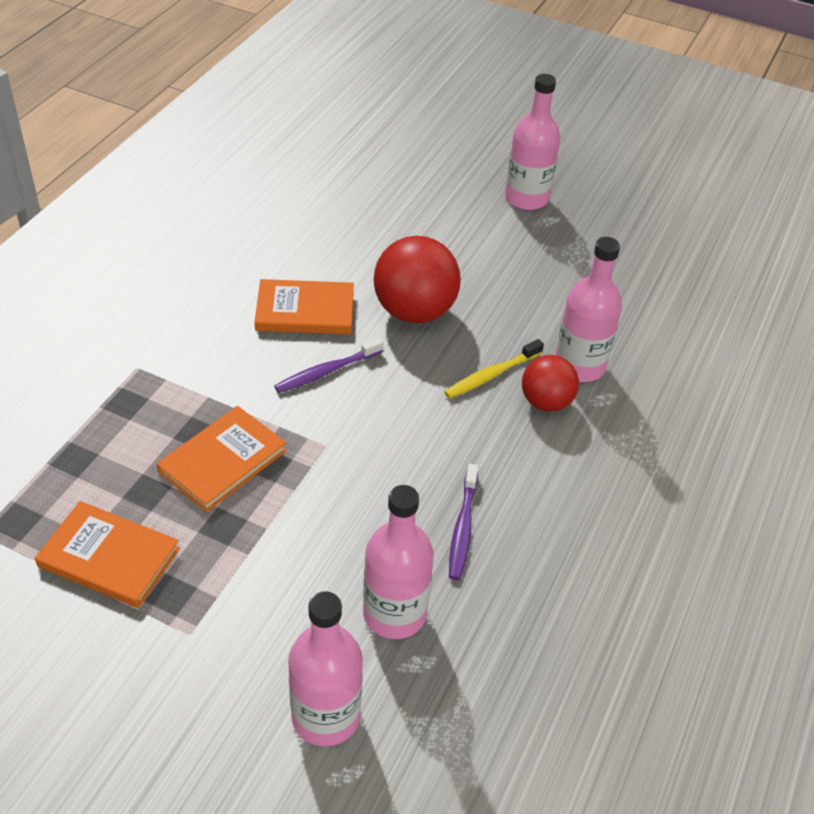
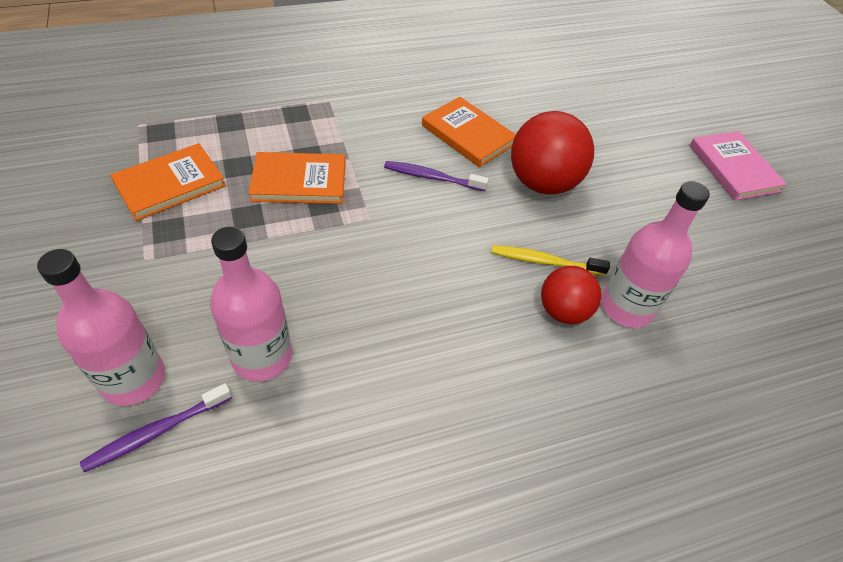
camera: 45 degrees right, 5 degrees up
(109, 557) = (170, 184): orange book -> orange book turned 75 degrees clockwise
(463, 528) = (383, 343): purple toothbrush -> purple toothbrush (156, 432)
(526, 198) = (733, 168): pink bottle -> pink book

